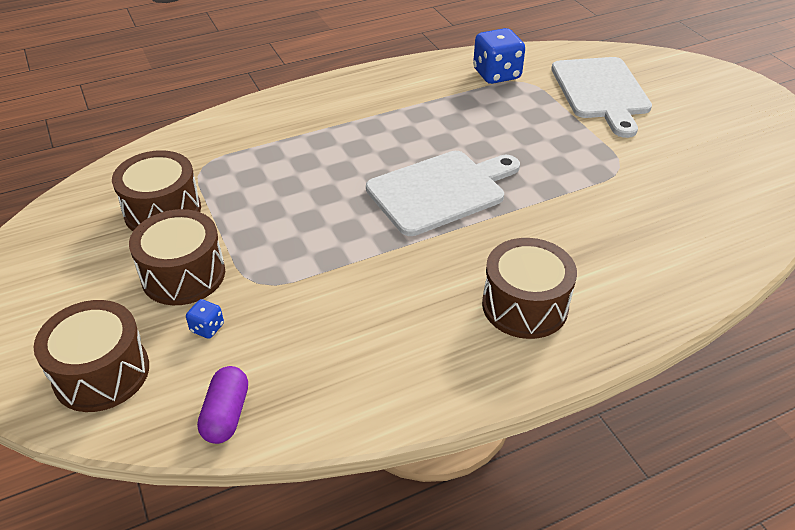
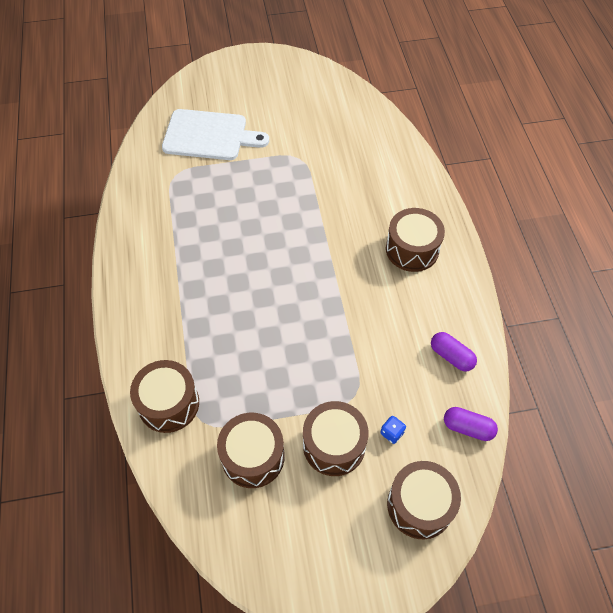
camera: 75 degrees left, 15 degrees up
(220, 140) = (169, 404): none -> brown drum
(346, 379) = (451, 356): none -> purple capsule
(440, 191) = (290, 263): white cutting board -> none
(496, 74) = (158, 188): blue dice -> none

